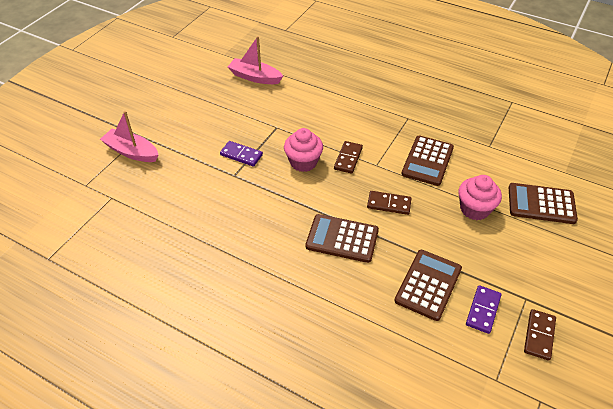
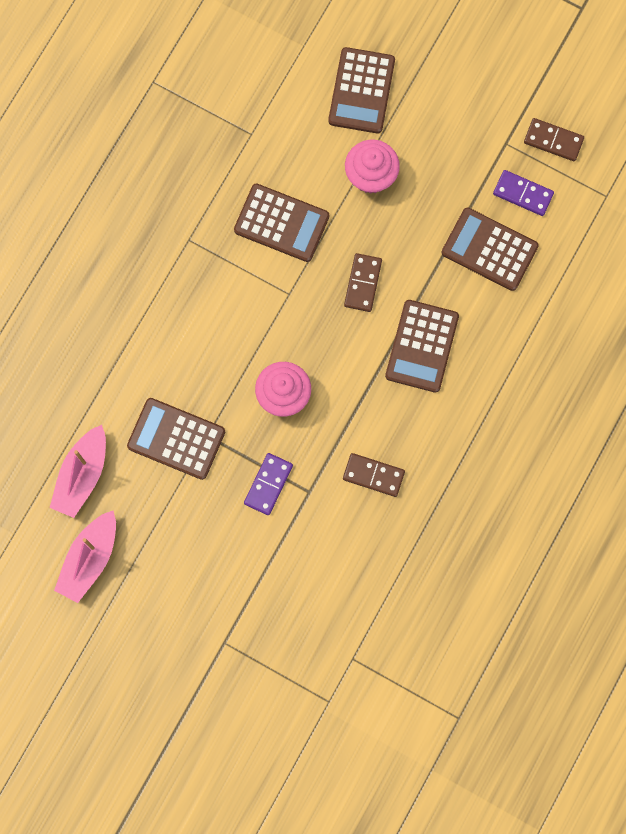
camera: 90 degrees left, 30 degrees up
(132, 152) = (261, 648): pink boat -> pink boat (89, 559)
(275, 114) = (176, 439): none -> brown calculator
(348, 158) = (276, 332): brown domino -> brown domino (373, 475)

